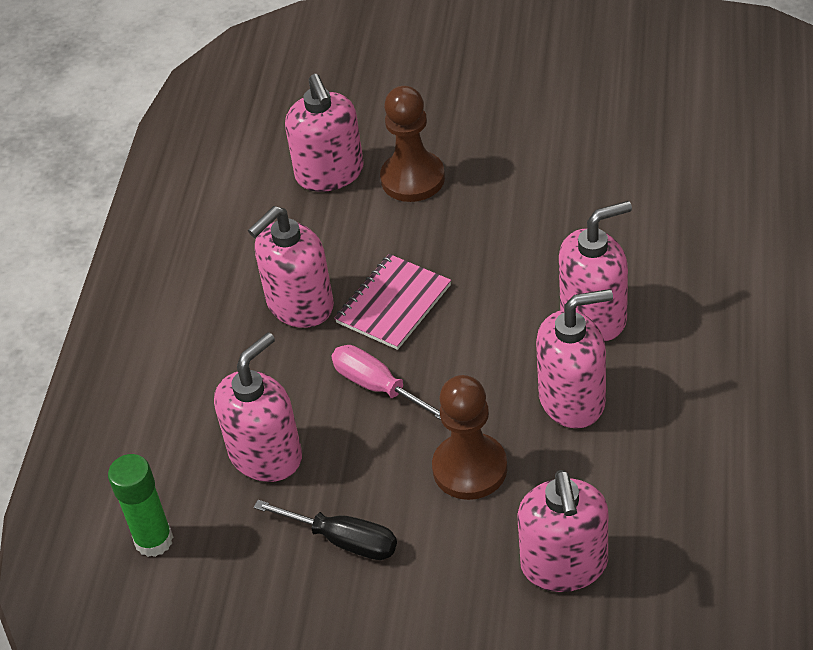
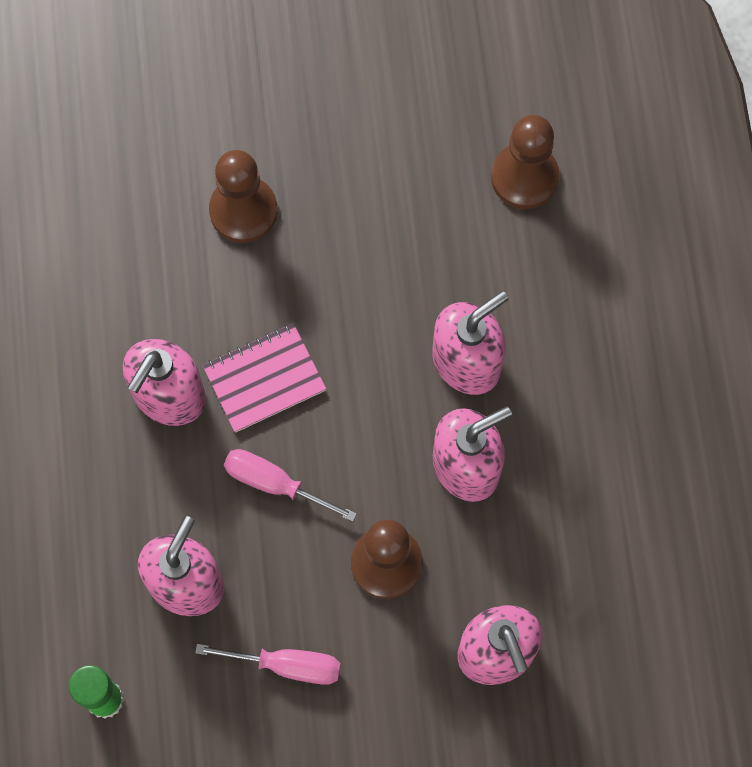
camera: 20 degrees left, 25 degrees up
(330, 173) = (153, 216): pink soap dispenser -> none
(344, 540) = (287, 665): black screwdriver -> pink screwdriver
(393, 304) = (264, 379): pink notebook -> pink notebook turned 45 degrees clockwise
(684, 184) = (524, 177): none -> brown pawn

